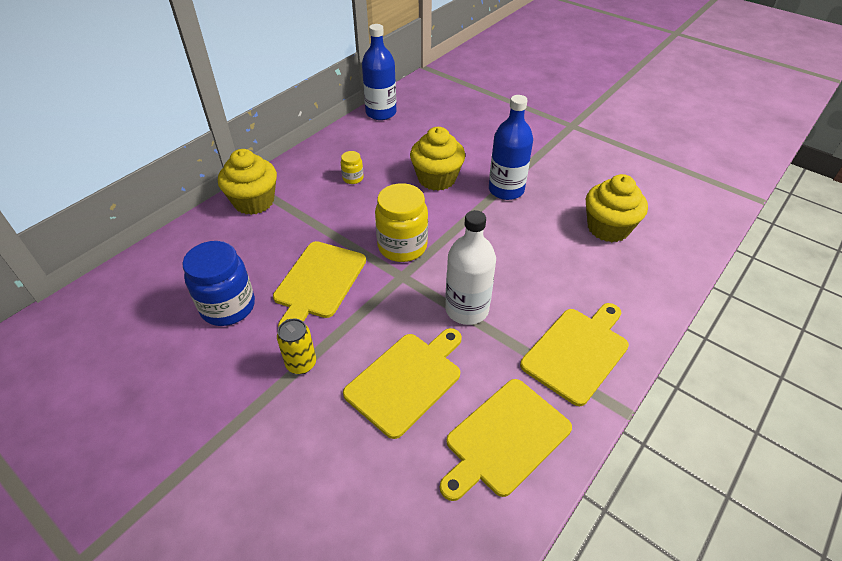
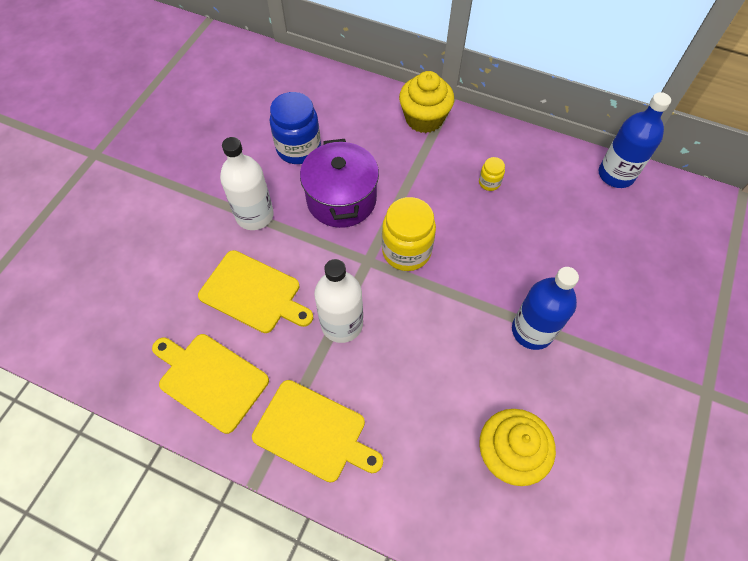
camera: 75 degrees right, 15 degrees up
(301, 364) = (254, 215): yellow can -> white bottle
(319, 282) = (341, 199): yellow cutting board -> purple pot
(437, 178) = (521, 257): yellow cupcake -> none

